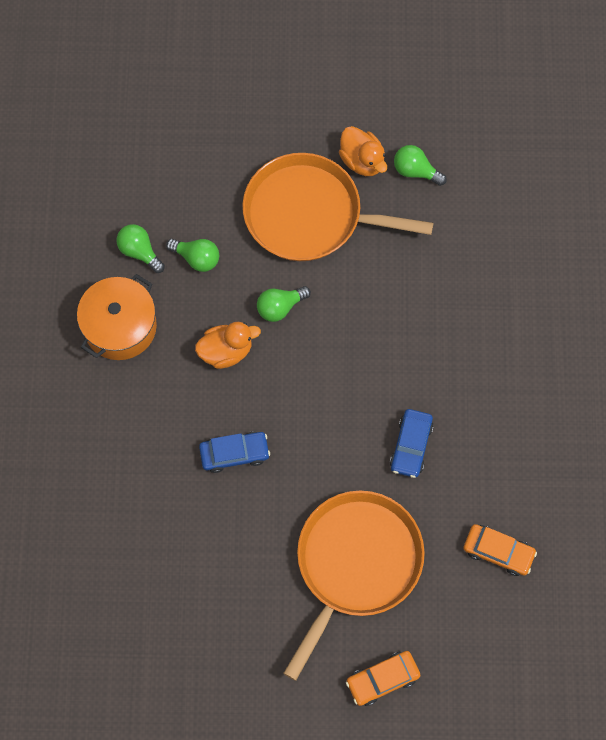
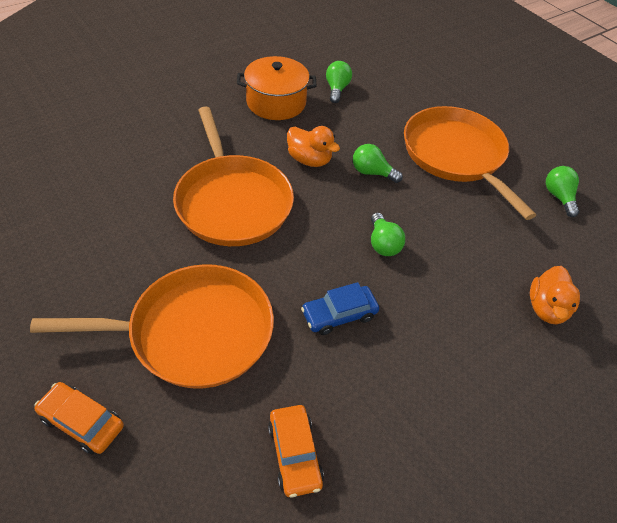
camera: 50 degrees right, 20 degrees down
(197, 258) = (361, 116): green light bulb -> green light bulb (383, 244)
(234, 454) = (232, 201): blue car -> orange pan
(362, 161) = (527, 164): orange duck -> orange duck (546, 308)

